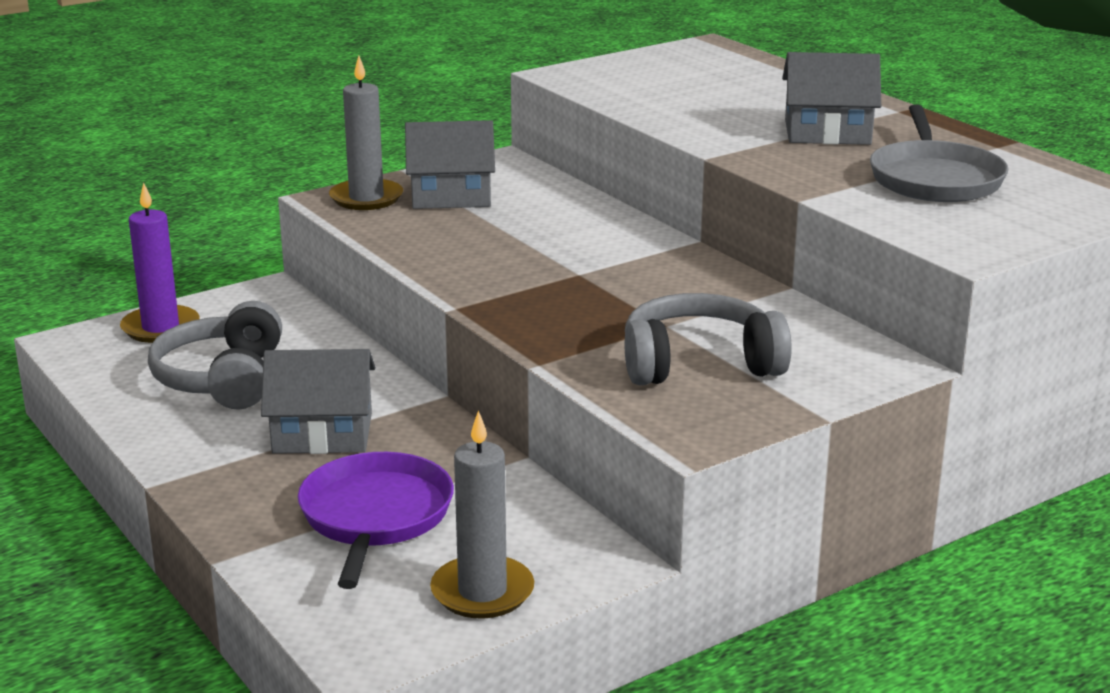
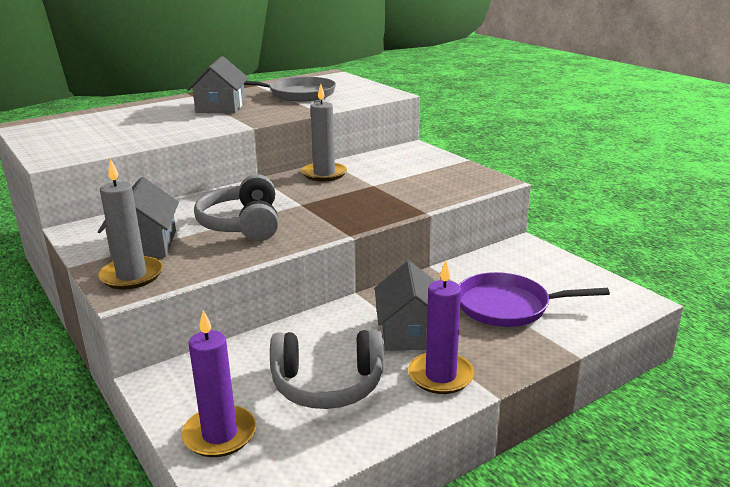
camera: 90 degrees left, 0 degrees up
(210, 450) = (440, 376): none -> purple candle
(482, 592) = (566, 273): grey candle -> grey candle (324, 174)
(699, 363) = (418, 179): grey headphones -> grey headphones (242, 224)

